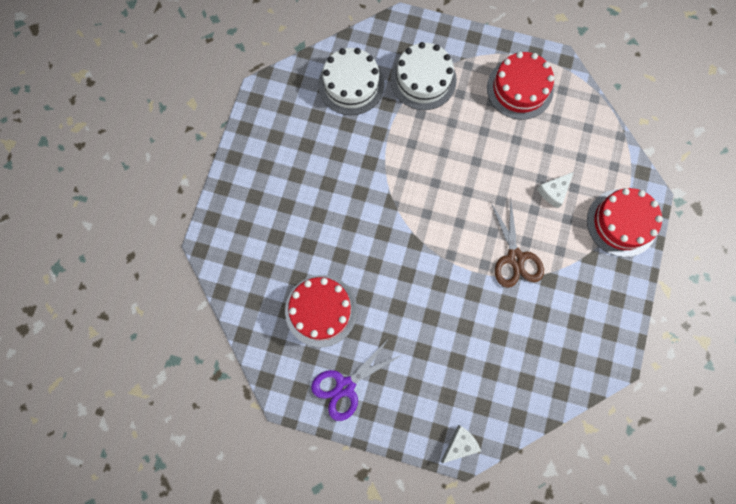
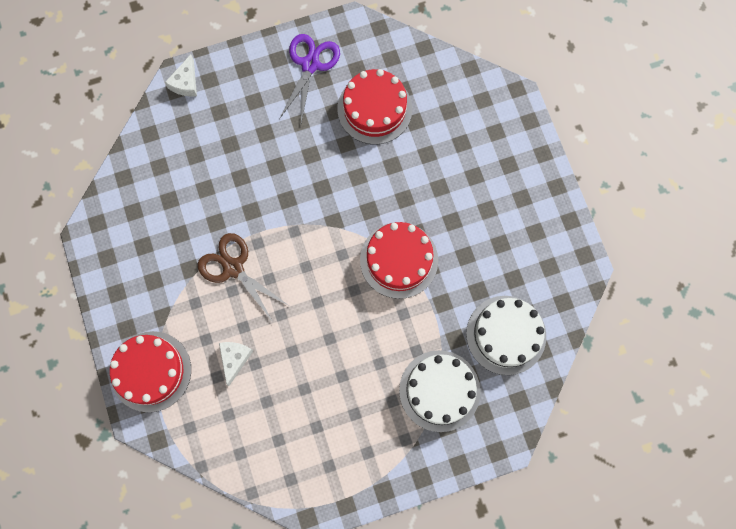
camera: 145 degrees right, 0 degrees up
(520, 88) = (335, 449): red cake -> red cake (399, 260)

